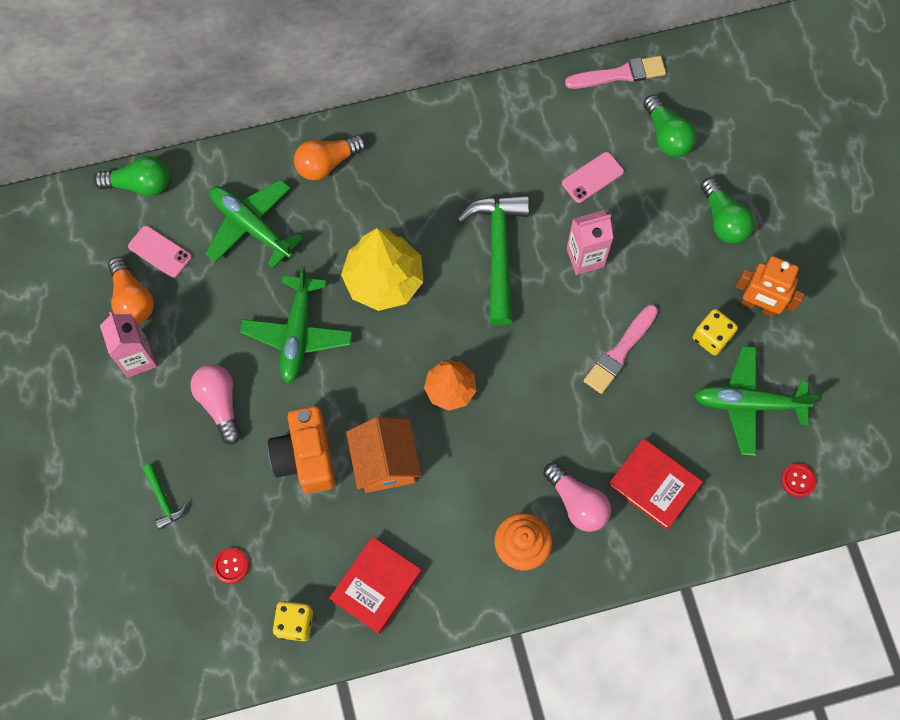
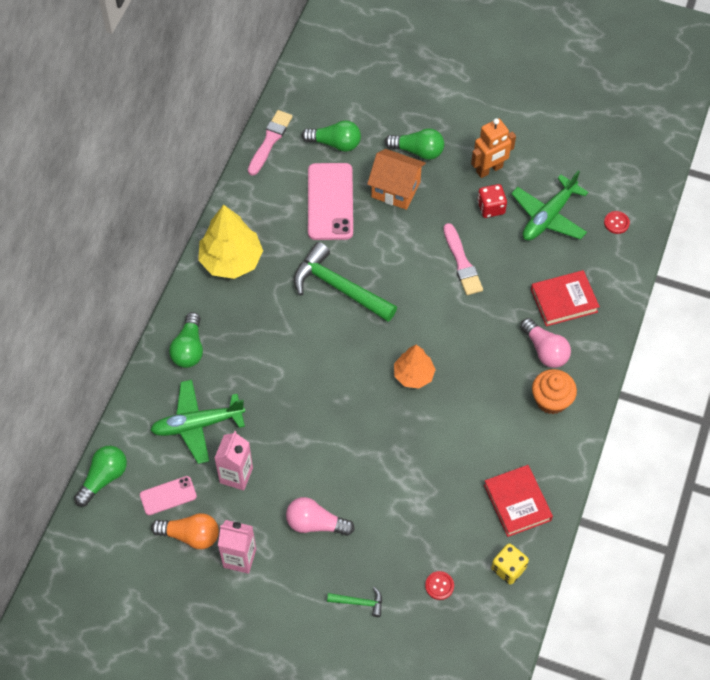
camera: 55 degrees left, 10 degrees down
(298, 334) = (302, 443): green plane -> none
(305, 457) = (395, 492): orange camera -> none
(327, 163) = (189, 348): orange light bulb -> green light bulb
(383, 280) = (304, 367): yellow tree -> yellow tree (231, 260)
(385, 463) = (436, 445): orange house -> orange house (395, 189)
(577, 503) = (545, 350): pink light bulb -> pink light bulb turned 60 degrees clockwise
(585, 257) = (382, 241): pink carton -> pink carton (236, 475)
(592, 177) = (330, 202): pink phone -> pink phone, size x1.87
(711, 337) = (491, 208): yellow dice -> red dice

